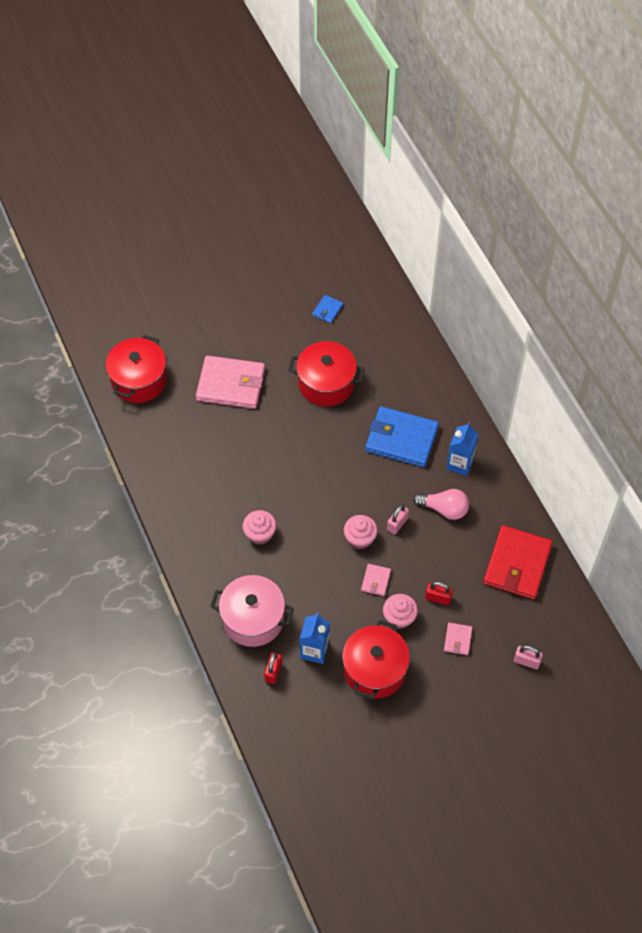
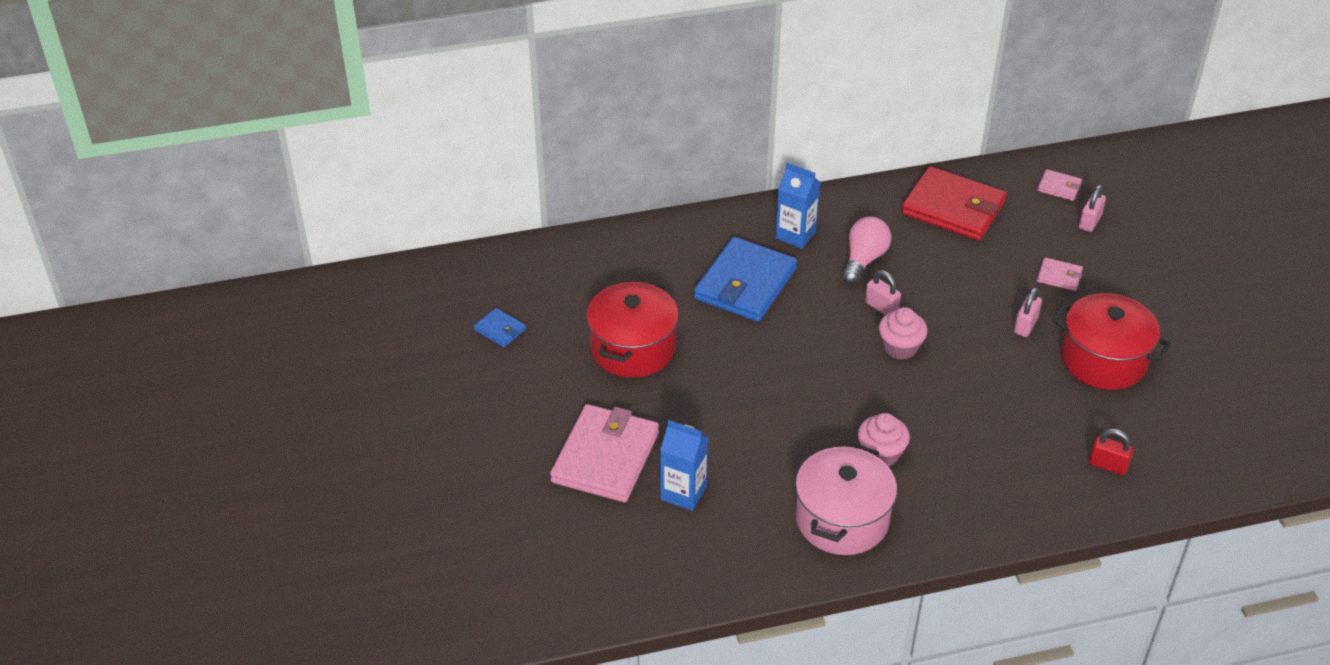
camera: 80 degrees left, 15 degrees down
(139, 380) = (566, 575): red pot -> none
(253, 619) = (1023, 478): pink pot -> pink pot (842, 519)
(314, 650) = (1074, 417): blue carton -> blue carton (683, 493)
(376, 581) = (968, 340): pink wallet -> pink wallet (1059, 187)
(399, 617) = (1025, 325): pink cupcake -> pink padlock
(438, 598) = (998, 285): red padlock -> none

